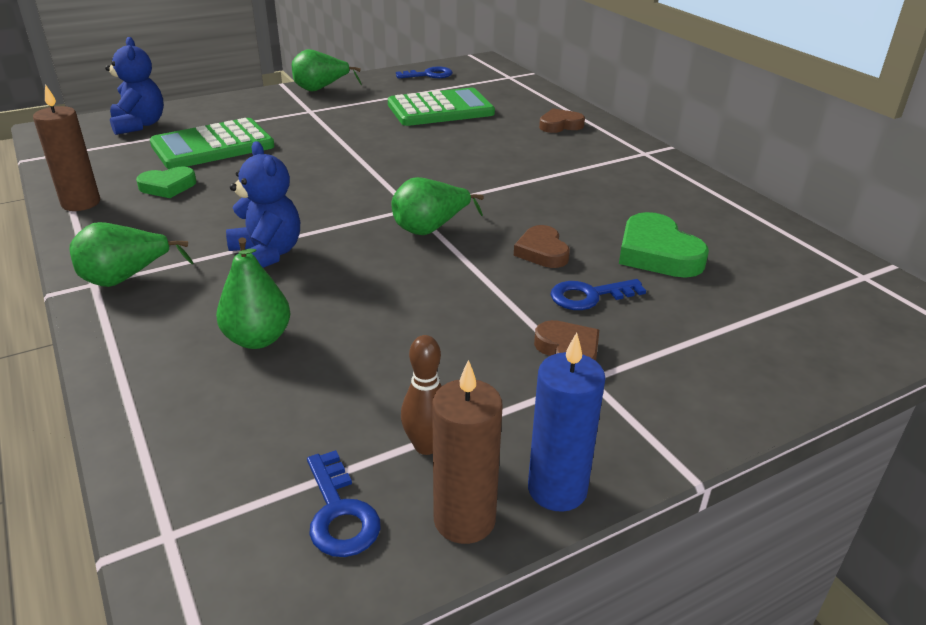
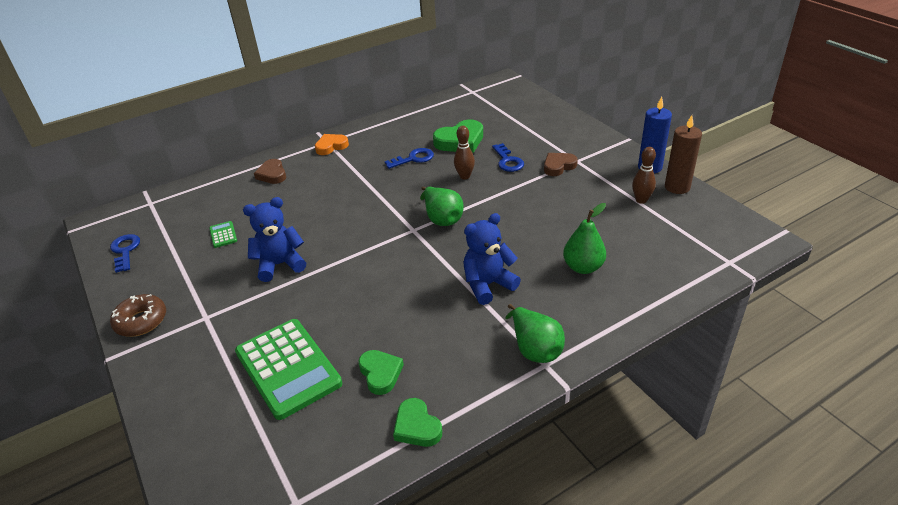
camera: 90 degrees left, 5 degrees up
(81, 203) = (417, 427): brown candle -> green heart
(139, 125) = (217, 452): blue teddy bear -> blue teddy bear (280, 264)
(321, 89) = (141, 321): green pear -> brown donut
(340, 513) = (691, 217): blue key -> blue key (414, 159)
(440, 109) = (223, 235): green calculator -> green calculator, size x0.41
(542, 252) = (464, 176): brown heart -> brown bowling pin
(631, 156) = (331, 146): none -> orange heart

